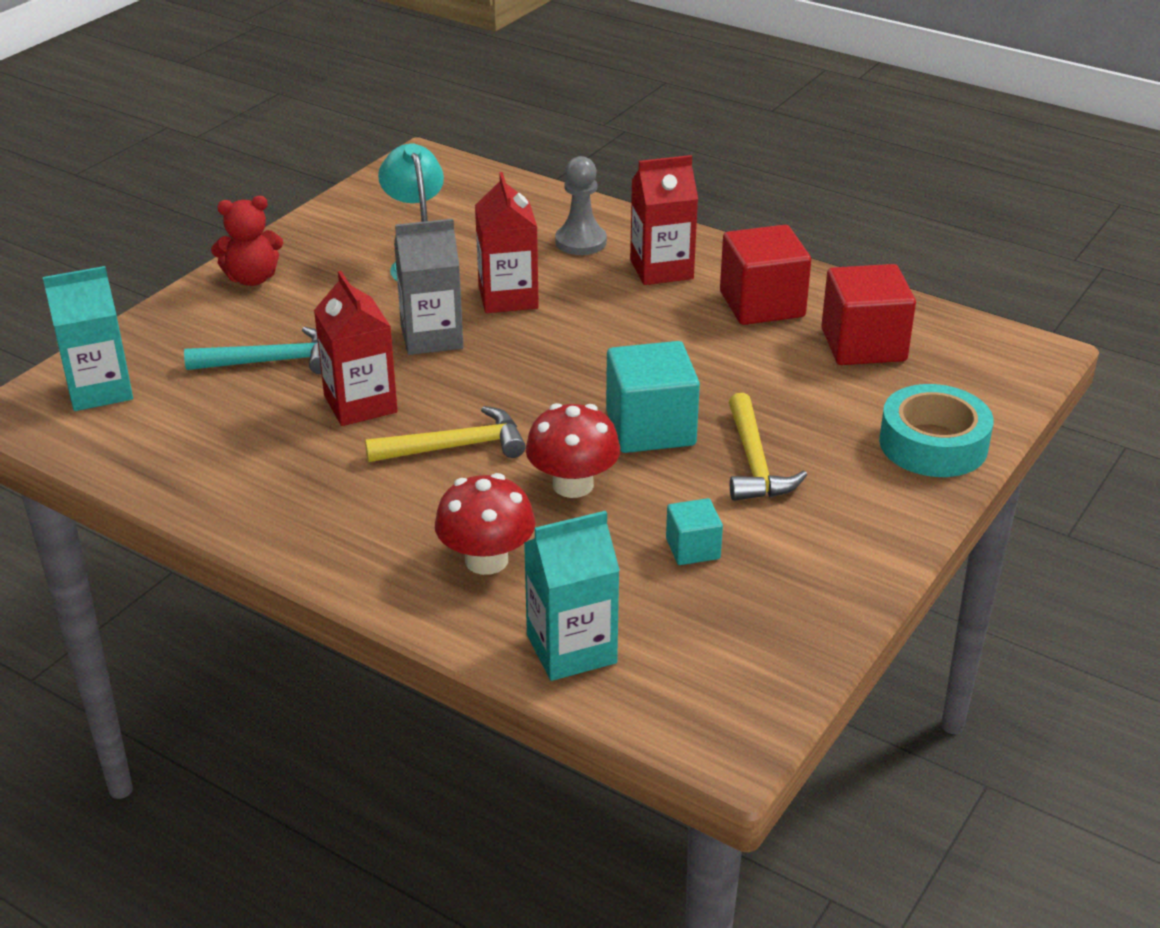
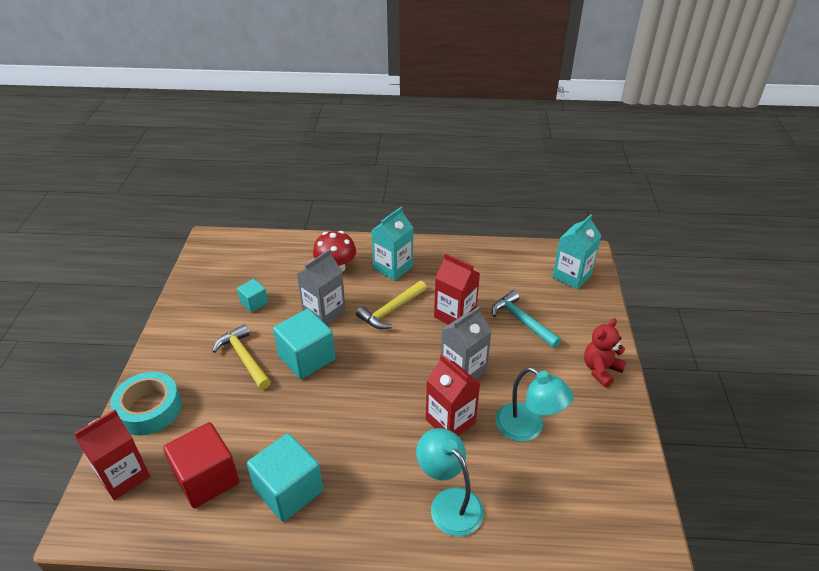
camera: 150 degrees right, 5 degrees up
(271, 361) = (522, 321): turquoise hammer -> turquoise hammer turned 90 degrees clockwise
(571, 649) = (281, 249): turquoise carton -> turquoise carton (393, 268)
(573, 485) = (324, 312): red mushroom -> grey carton
(580, 242) = (449, 502): grey pawn -> turquoise lamp
(661, 269) = (375, 497): red carton -> red carton (123, 476)
(762, 304) = (288, 490): red cube -> turquoise cube

